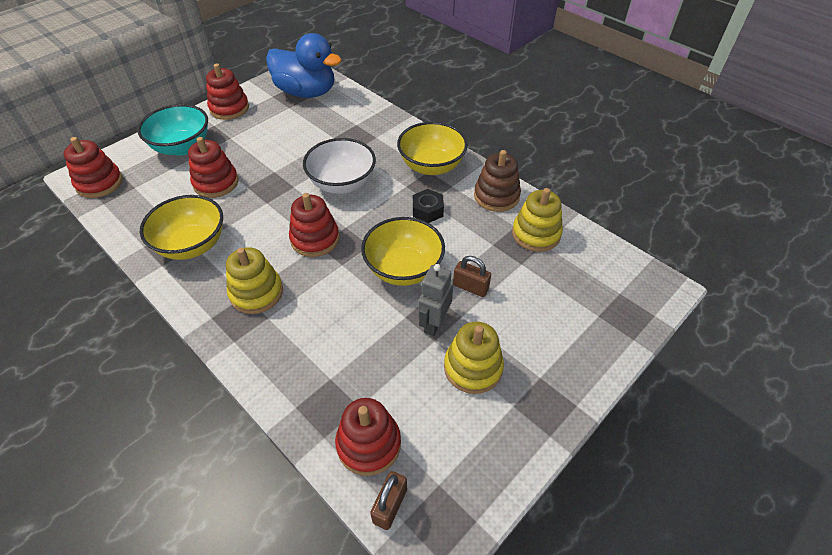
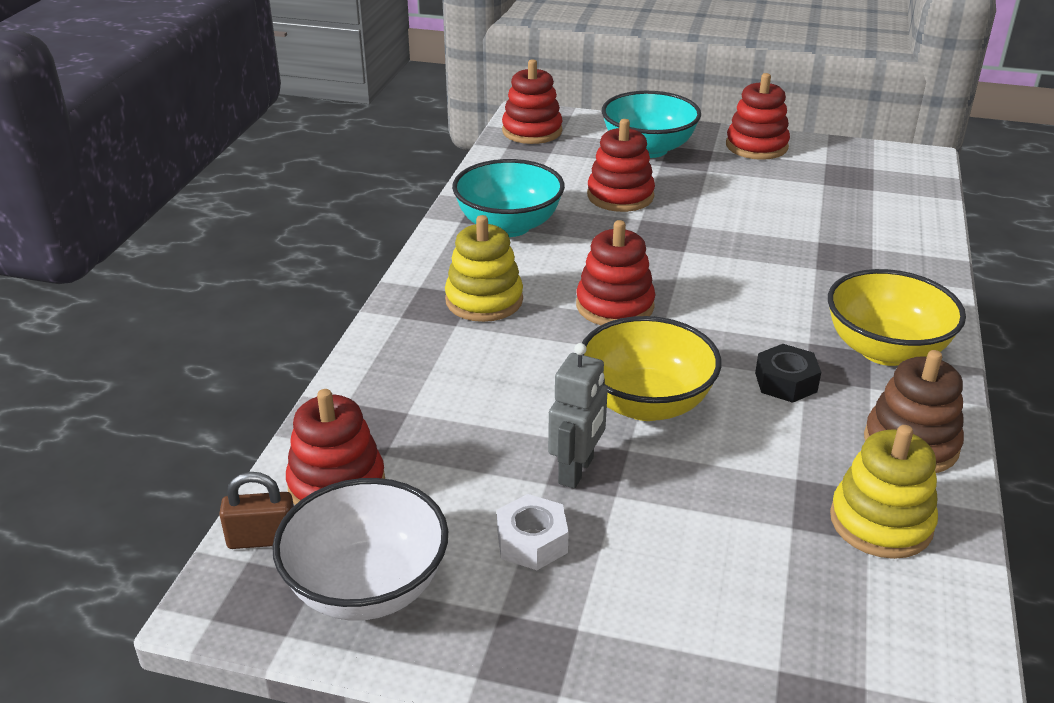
camera: 60 degrees right, 15 degrees down
(192, 245) = (509, 226): yellow bowl -> turquoise bowl
(306, 92) = (874, 183): blue duck -> none
(342, 183) = (739, 285): white bowl -> white bowl (367, 587)
(434, 323) = (576, 471): grey robot -> grey robot turned 120 degrees clockwise
(470, 287) = (681, 484): brown padlock -> none
(473, 368) = (532, 541): yellow stacking toy -> white nut

